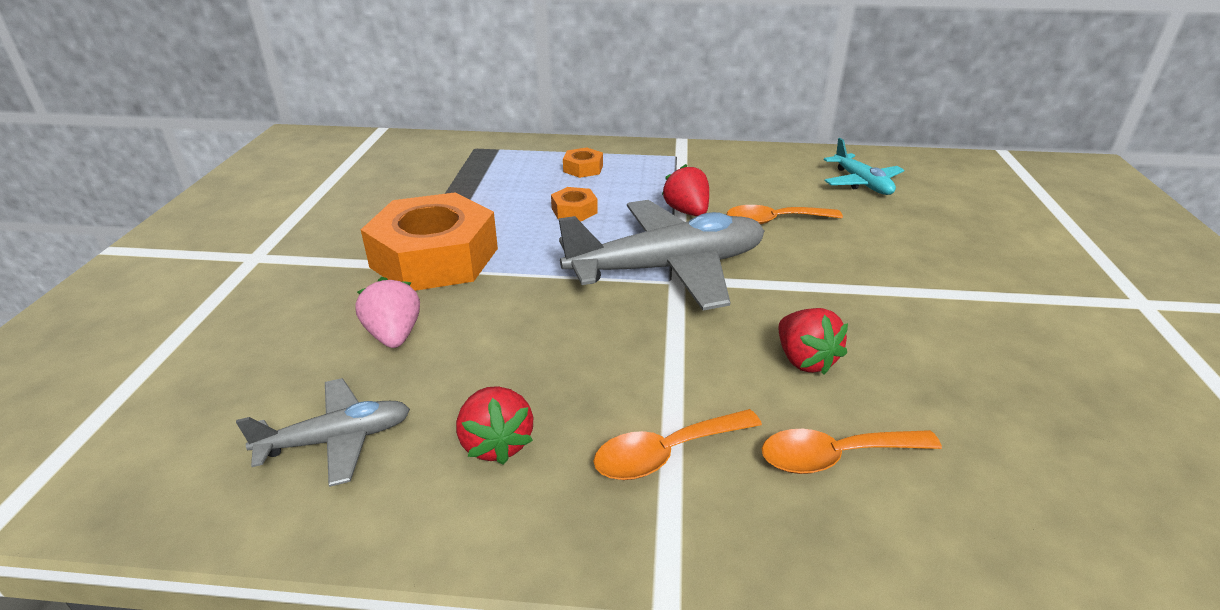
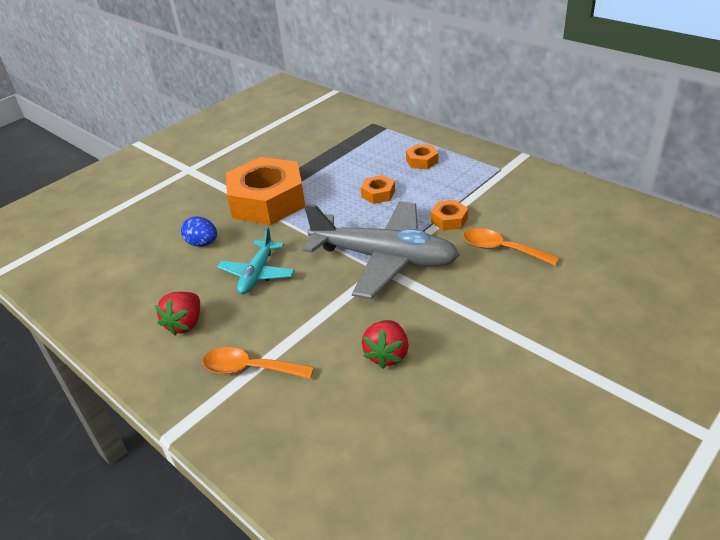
camera: 40 degrees right, 5 degrees up
(337, 440) = (129, 290): grey plane -> none
(394, 335) = (202, 243): pink strawberry -> blue egg
(687, 212) = (449, 220): red strawberry -> orange nut
(835, 456) = (328, 416): orange spoon -> none
(861, 183) = (620, 241): turquoise plane -> turquoise plane (257, 274)

